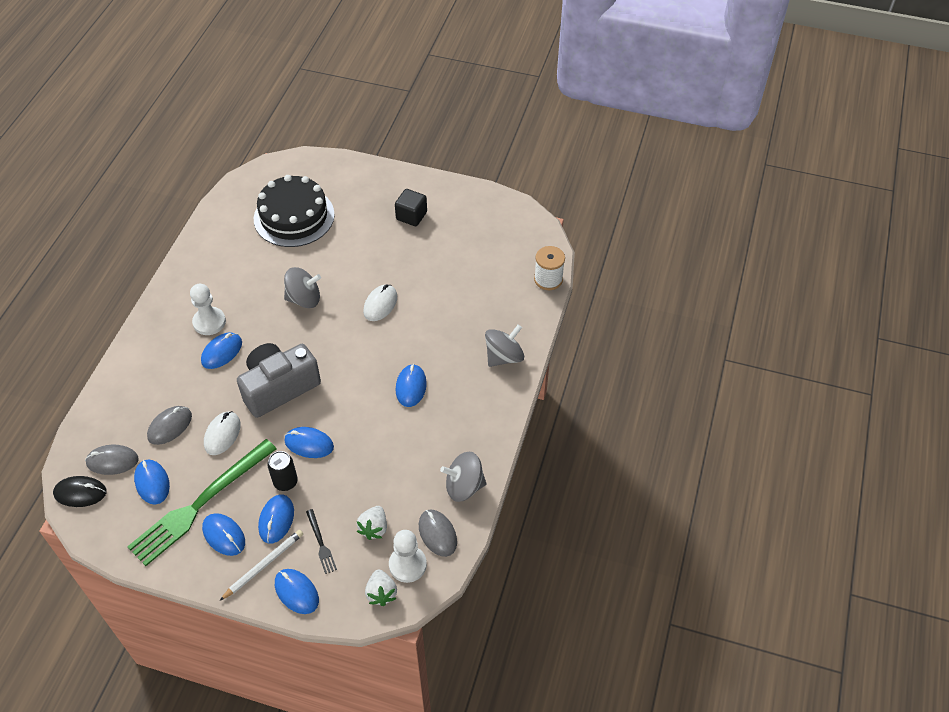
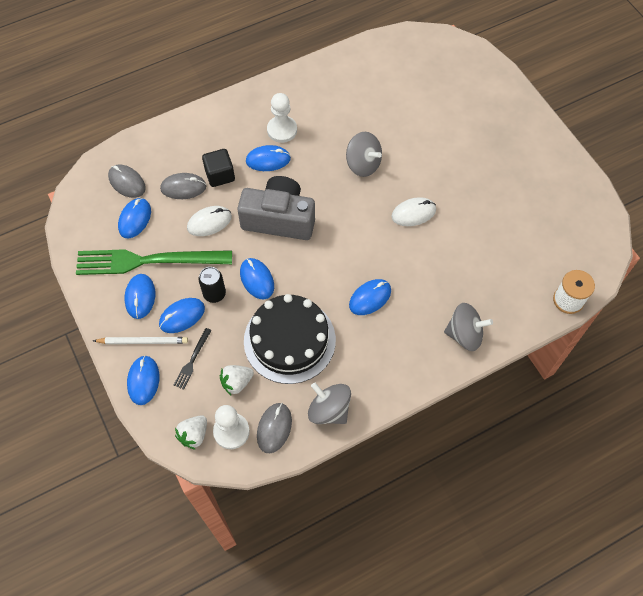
camera: 45 degrees right, 10 degrees up
(80, 493) = (88, 188): black mouse -> none
(294, 216) = (420, 92): black cake -> black cake (289, 340)
(411, 216) = (510, 159): black cube -> black cube (220, 175)

